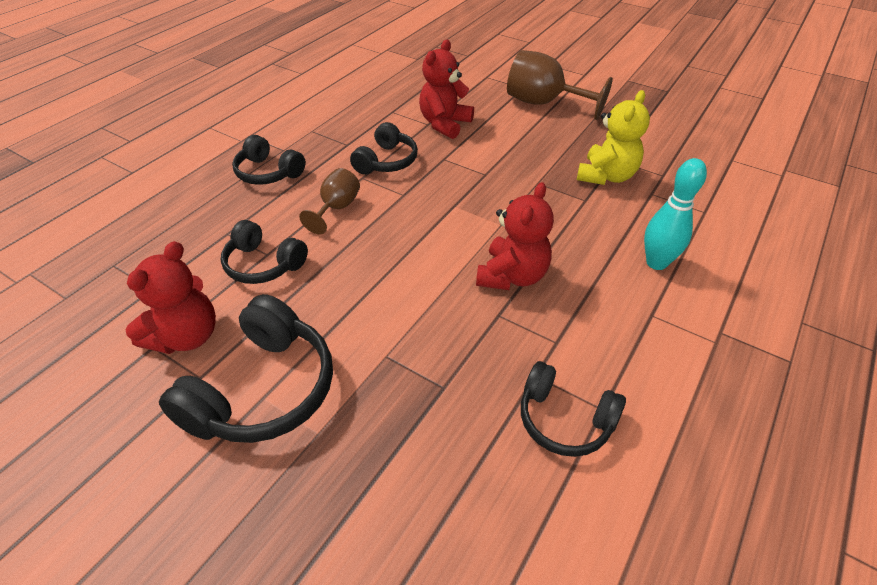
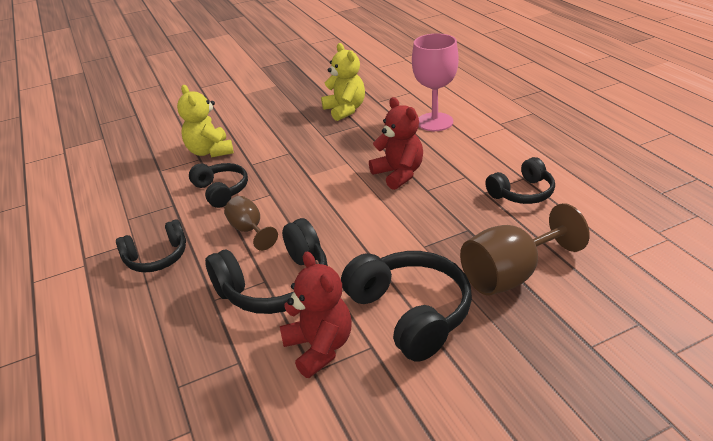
camera: 55 degrees left, 10 degrees down
(263, 264) = (276, 285): black headphones -> black headphones, size x1.59
(444, 124) = (210, 151): red teddy bear -> yellow teddy bear
(543, 103) = (242, 105): brown goblet -> brown goblet (510, 275)
(656, 263) = (435, 122): turquoise bowling pin -> pink goblet

